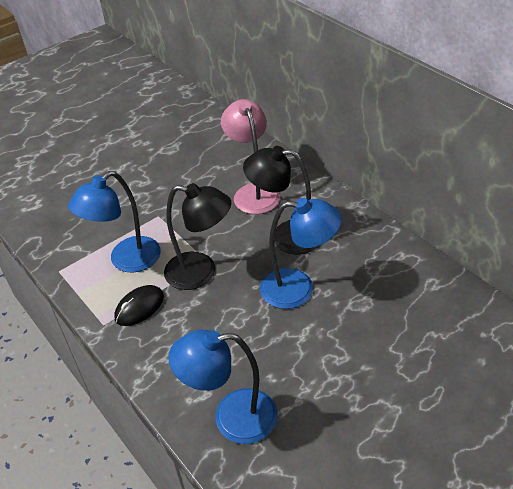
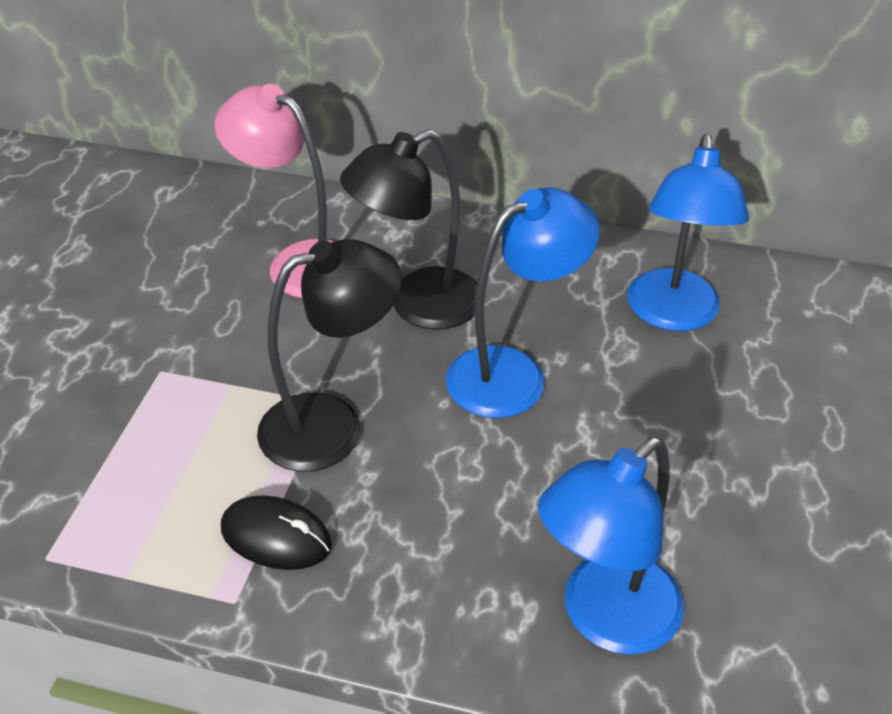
camera: 40 degrees left, 0 degrees up
(126, 260) = (172, 472): blue lamp -> blue lamp (672, 315)
(139, 307) = (276, 536): black mouse -> black mouse turned 75 degrees counterclockwise

